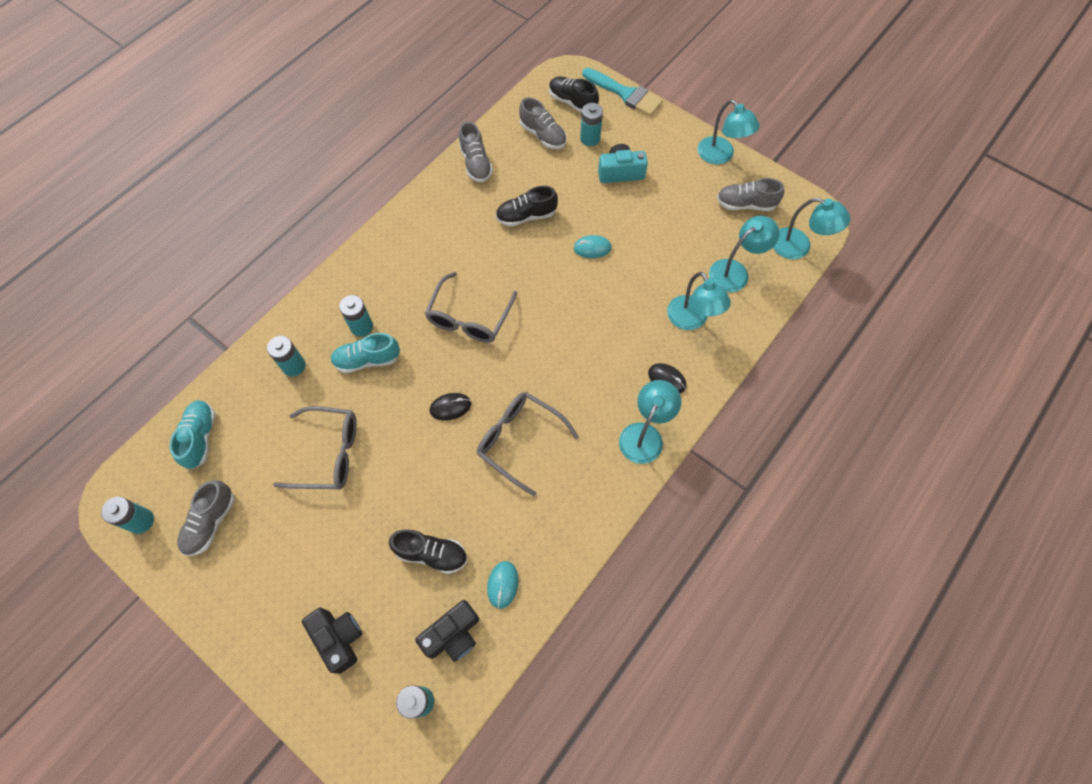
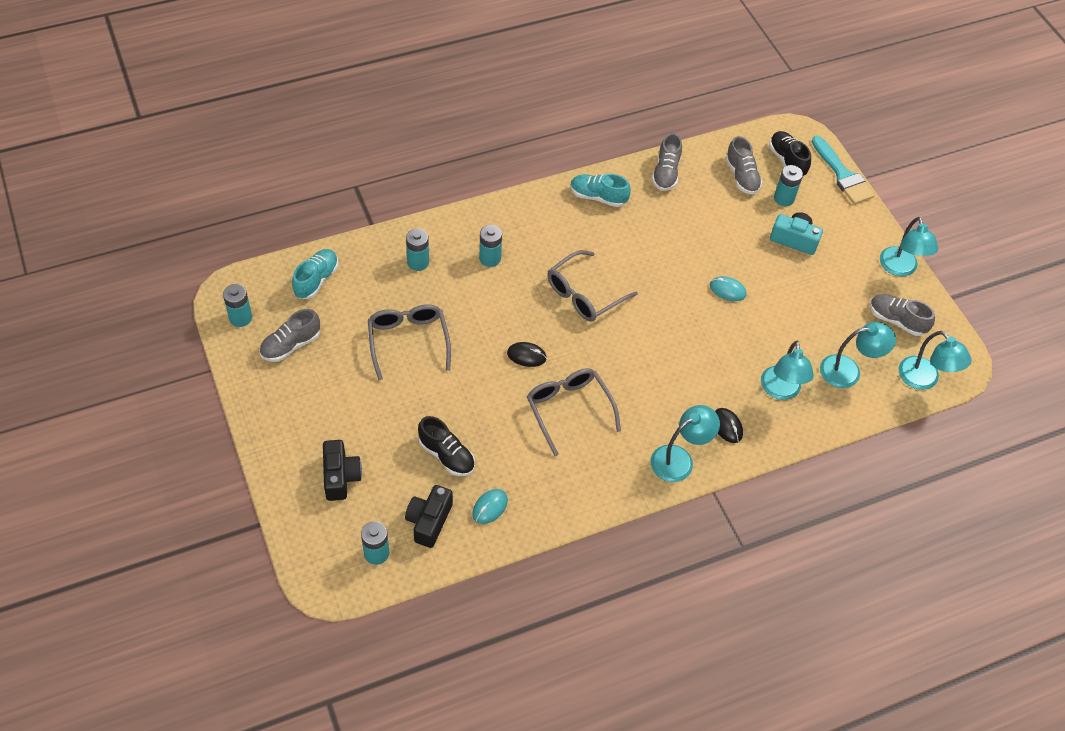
camera: 25 degrees right, 10 degrees down
(328, 453) = (408, 341): grey glasses -> grey glasses turned 135 degrees counterclockwise
(367, 360) = (479, 286): turquoise shoe -> turquoise shoe (598, 197)
(453, 635) = (429, 521): black camera -> black camera turned 120 degrees clockwise
(526, 216) = (684, 237): black shoe -> none

